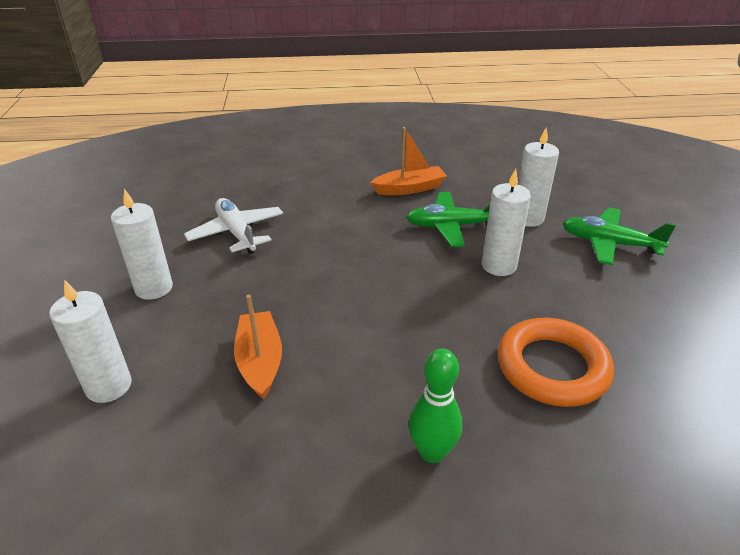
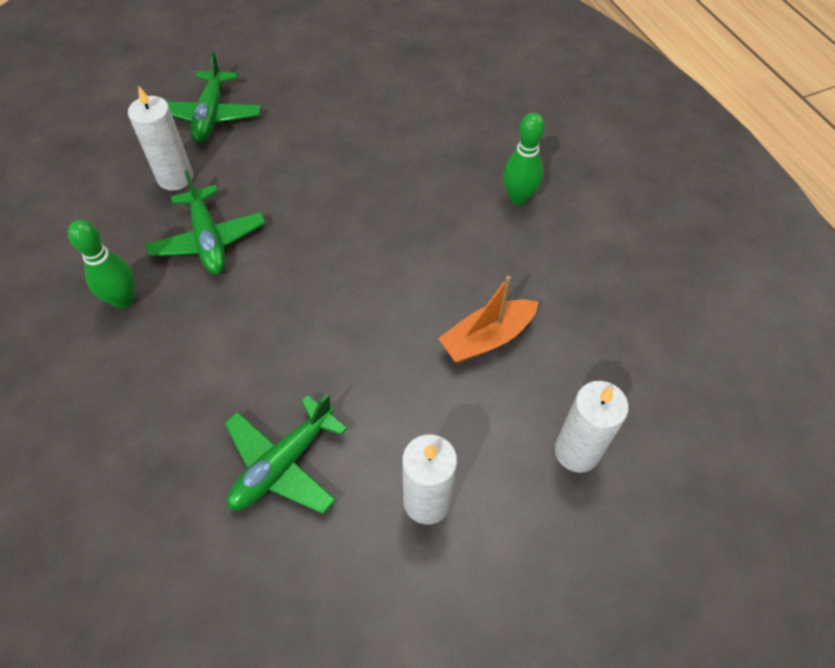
camera: 110 degrees left, 20 degrees up
(237, 233) = (283, 464): white plane -> green plane
(409, 188) = (123, 300): orange boat -> green bowling pin
(499, 265) = (274, 190): white candle -> none
(552, 367) = (403, 143): orange ring -> none

